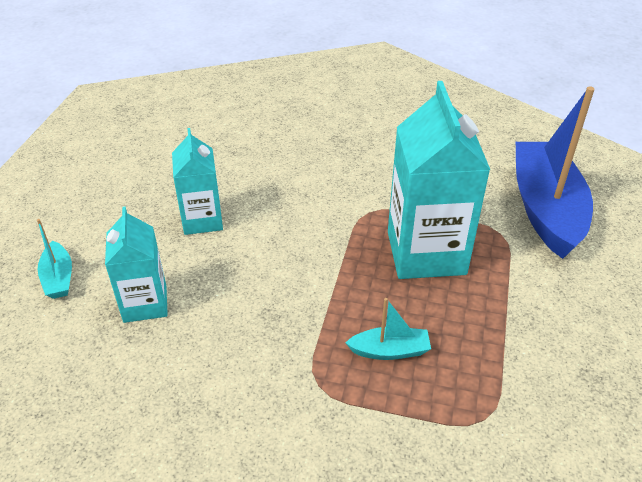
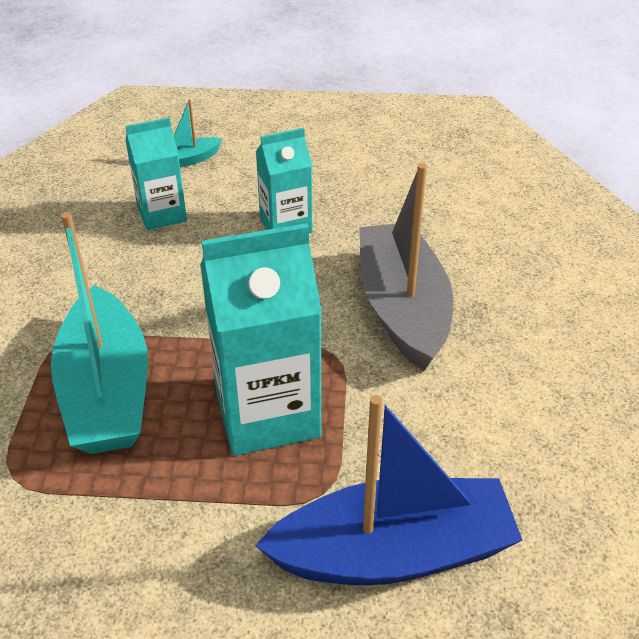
camera: 80 degrees right, 0 degrees up
(328, 172) = (402, 308): none -> grey boat
(390, 351) = (107, 391): turquoise boat -> turquoise boat, size x2.31

